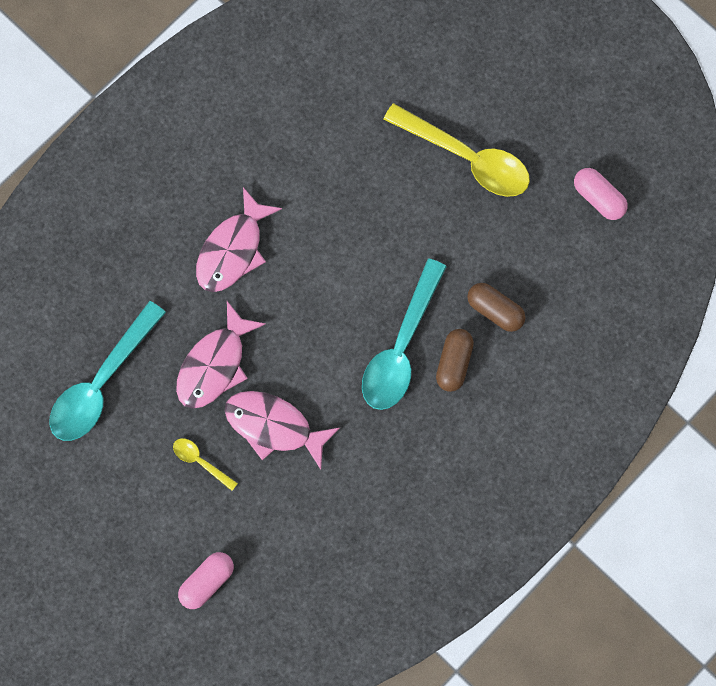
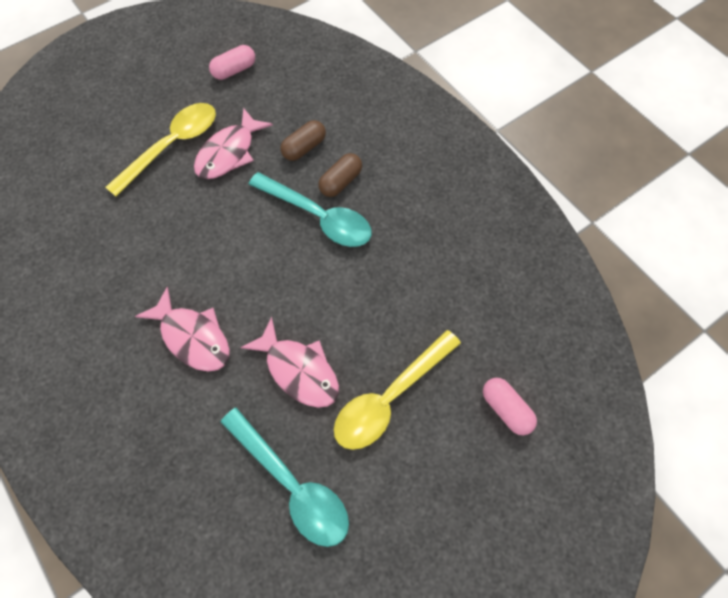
camera: 80 degrees left, 10 degrees down
(200, 461) = (390, 397): yellow spoon -> yellow spoon, size x2.21
(274, 426) = (368, 327): pink fish -> pink fish (229, 153)
(454, 363) = (340, 182): brown capsule -> brown capsule turned 75 degrees counterclockwise

